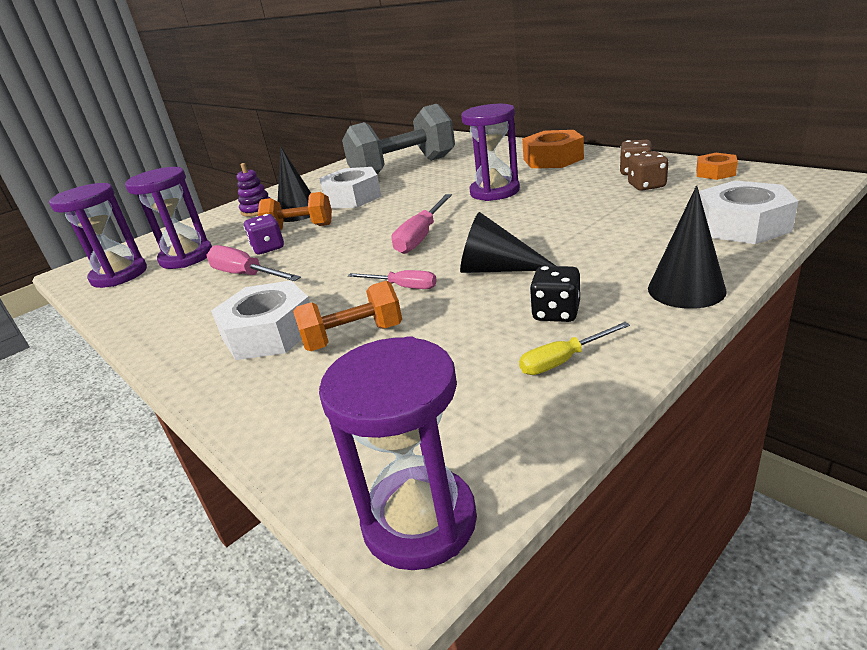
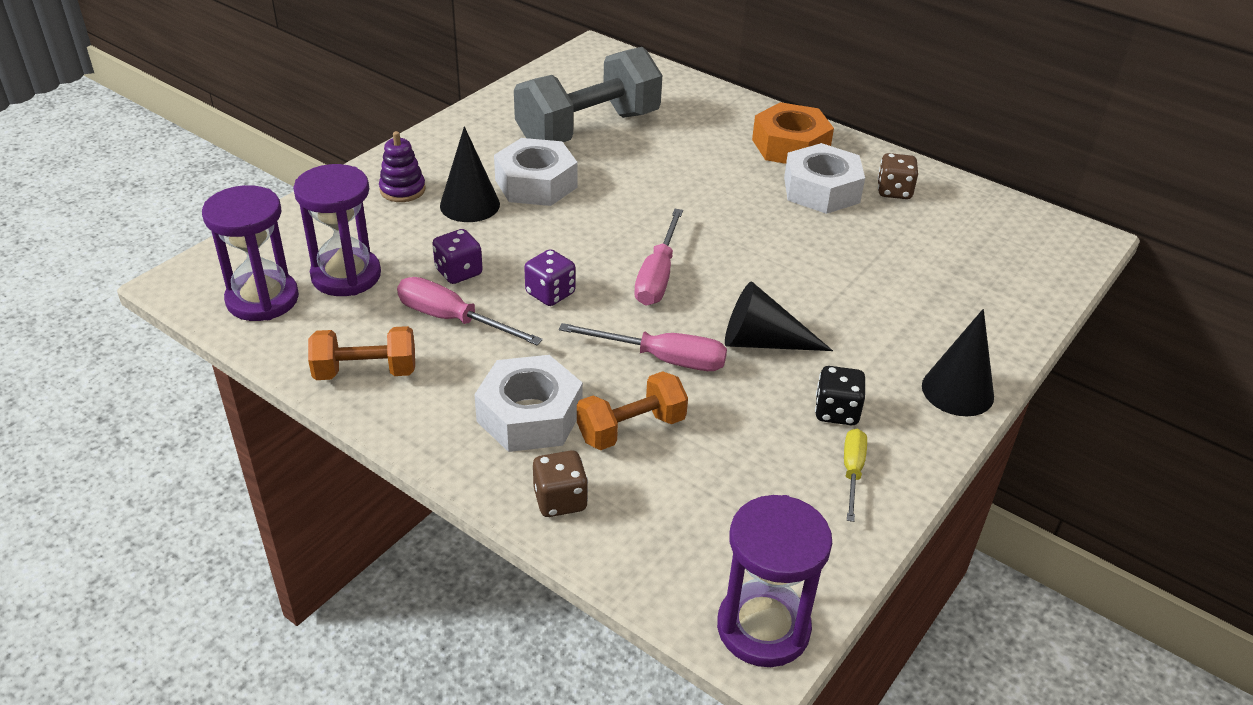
camera: 15 degrees left, 10 degrees up
(299, 228) = (485, 237): orange dumbbell -> orange dumbbell (365, 372)
(330, 254) = (550, 293): none -> purple dice
(403, 287) = (662, 359): pink screwdriver -> pink screwdriver, size x1.57
(494, 192) = (728, 202): purple hourglass -> none
(563, 360) = (852, 472): yellow screwdriver -> yellow screwdriver turned 135 degrees clockwise
(646, 186) = (909, 221): brown dice -> brown dice (560, 500)
(715, 172) = (984, 208): orange nut -> none
(742, 225) = (1010, 303): white nut -> white nut (821, 190)

